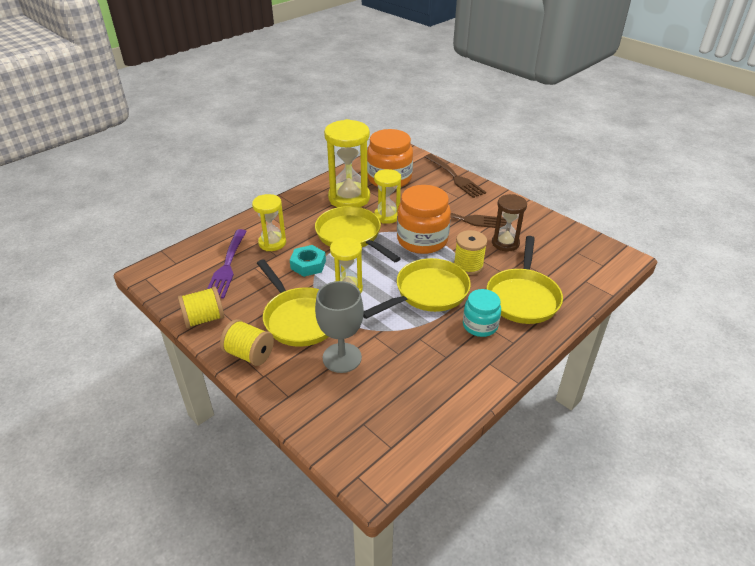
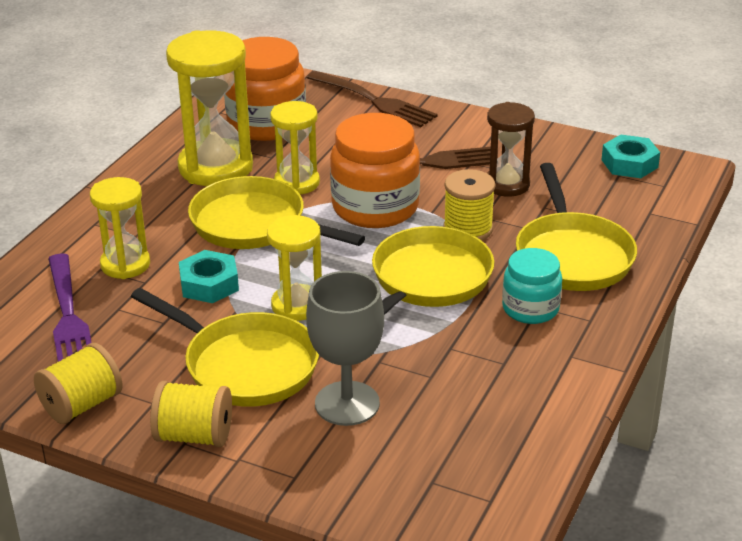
camera: 20 degrees left, 5 degrees down
(587, 246) = (629, 163): none -> turquoise nut

